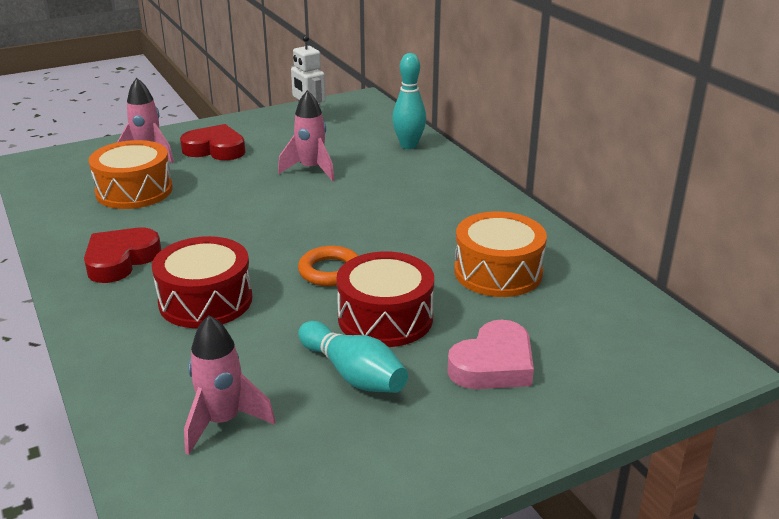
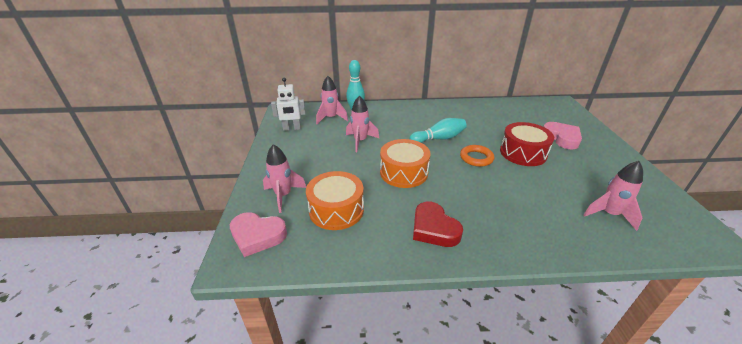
camera: 65 degrees left, 5 degrees up
(72, 162) = (257, 236): none -> pink heart
(205, 301) = (494, 202): red drum -> none
(215, 149) = (301, 167): red heart -> none
(353, 374) = (568, 170): turquoise bowling pin -> turquoise bowling pin (439, 138)
(365, 134) = (331, 118): none -> pink rocket
(498, 272) = (491, 120): orange drum -> orange drum (403, 172)

